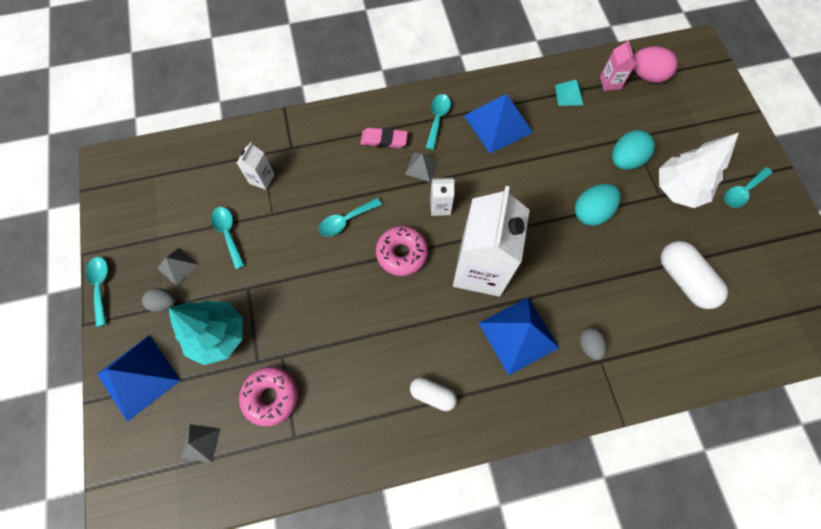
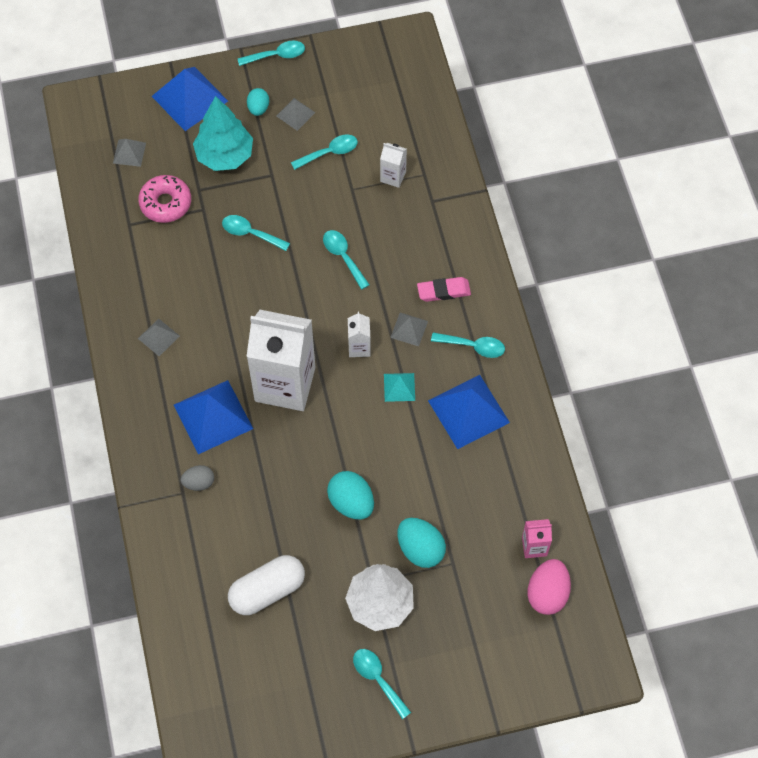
camera: 90 degrees right, 5 degrees down
(164, 303) = (258, 108): grey egg -> turquoise egg
(314, 306) = (251, 233): none -> turquoise spoon
(384, 140) = (443, 291): pink eraser -> pink eraser turned 75 degrees clockwise
(402, 253) = (305, 310): pink donut -> none
(432, 395) = (158, 337): white capsule -> grey pyramid
(569, 95) = (513, 495): turquoise pyramid -> turquoise pyramid (399, 387)

